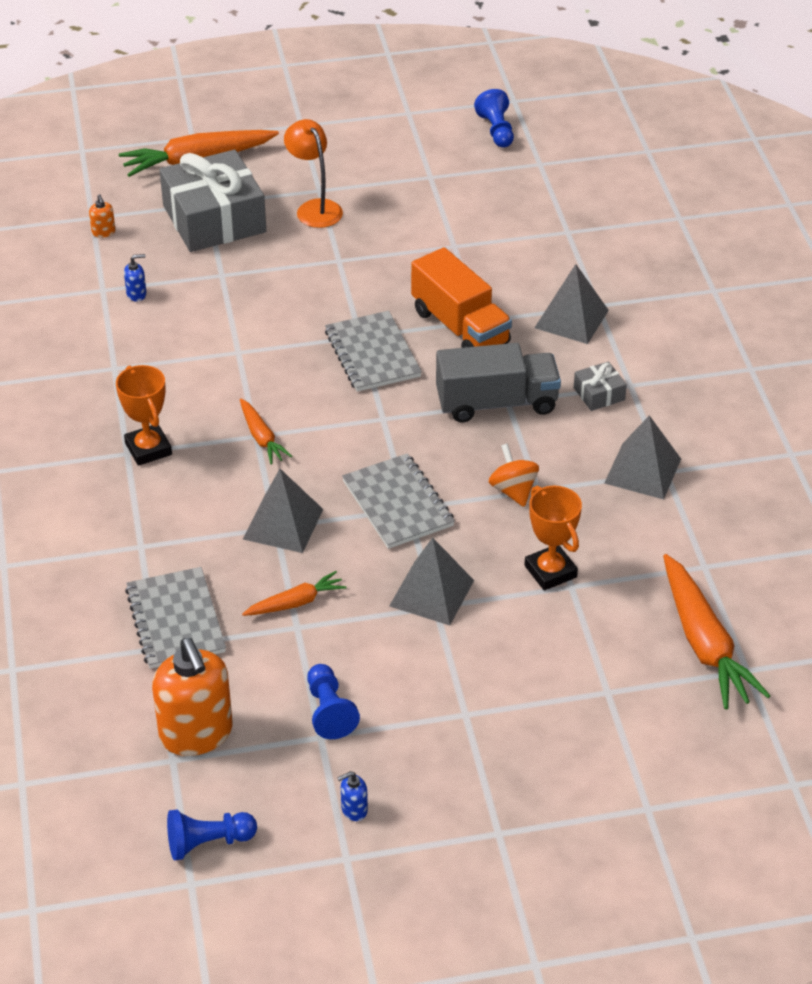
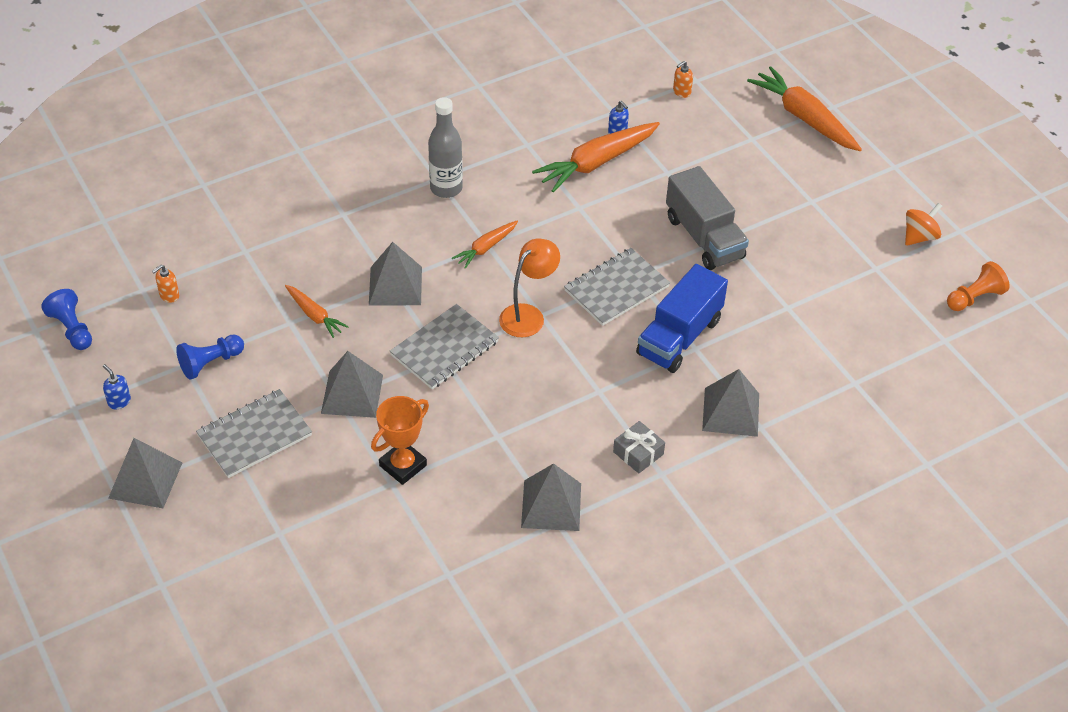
camera: 70 degrees right, 5 degrees up
(148, 449) = (446, 188): orange trophy -> grey bottle
(175, 620) = (275, 253): grey notebook -> grey notebook (254, 435)
(196, 734) = (169, 295): orange soap dispenser -> orange soap dispenser, size x0.41
(214, 219) = (735, 148): grey gift -> none
(314, 208) = (785, 205): orange lamp -> orange lamp (528, 315)
(460, 327) = (679, 337): orange truck -> blue truck
(489, 801) = (145, 480): none -> grey pyramid
(496, 130) = (974, 298): blue pawn -> orange pawn
(497, 403) = (593, 384): grey truck -> grey truck (704, 237)
(513, 490) = (489, 419): orange spinning top -> orange spinning top (919, 237)
(704, 643) = (354, 591): orange carrot -> orange carrot (596, 163)

